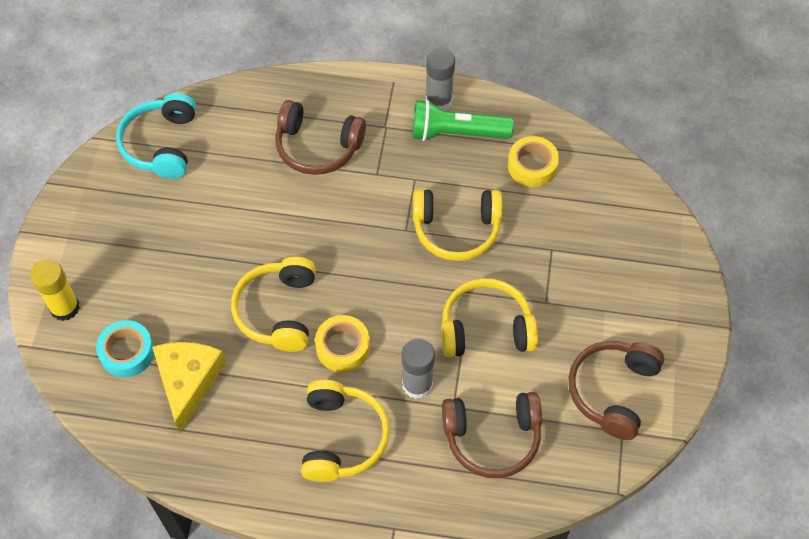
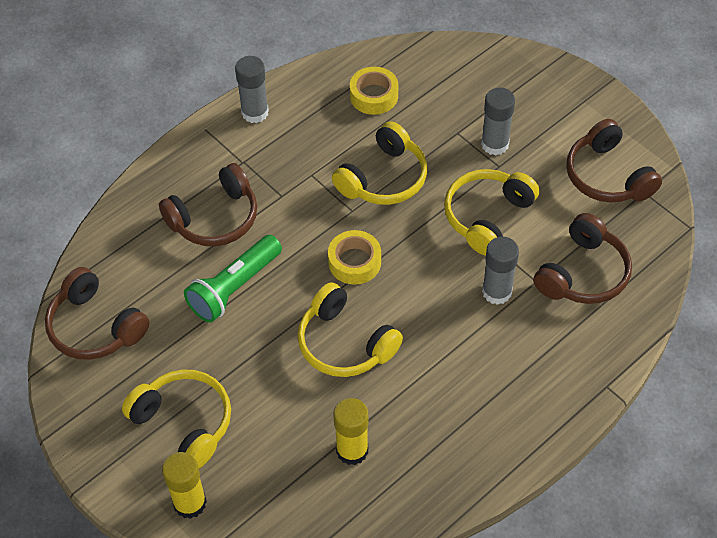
camera: 50 degrees left, 5 degrees down
(127, 352) = (281, 480): turquoise tape -> none
(161, 144) = (95, 327): turquoise headphones -> brown headphones
(188, 381) = (352, 450): yellow cheese -> yellow glue stick
(342, 437) = (499, 371): yellow headphones -> yellow headphones (184, 422)
(343, 347) = (419, 320): yellow tape -> yellow tape (354, 262)
(457, 133) = (296, 121): green flashlight -> green flashlight (234, 287)
(565, 284) = (495, 144): none -> grey glue stick

